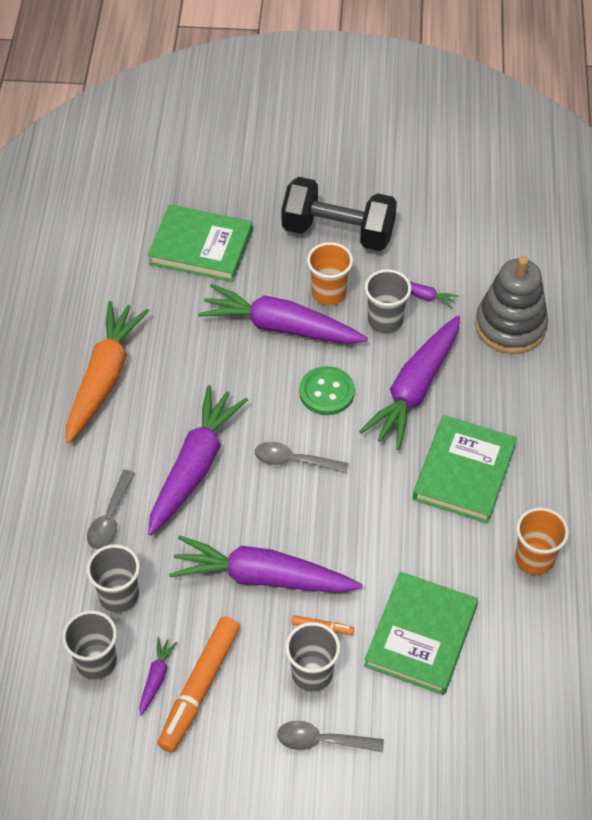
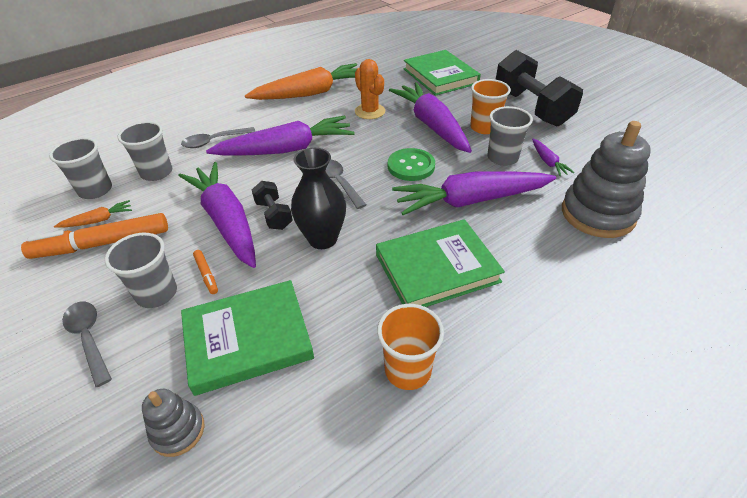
camera: 50 degrees right, 10 degrees down
(156, 678) = (98, 220): purple carrot -> orange carrot
(201, 355) = (370, 111): none -> orange cactus
(290, 537) = (274, 215): none -> black dumbbell
(358, 522) = (322, 239): none -> black vase
(465, 718) = (178, 431): none -> grey stacking toy

